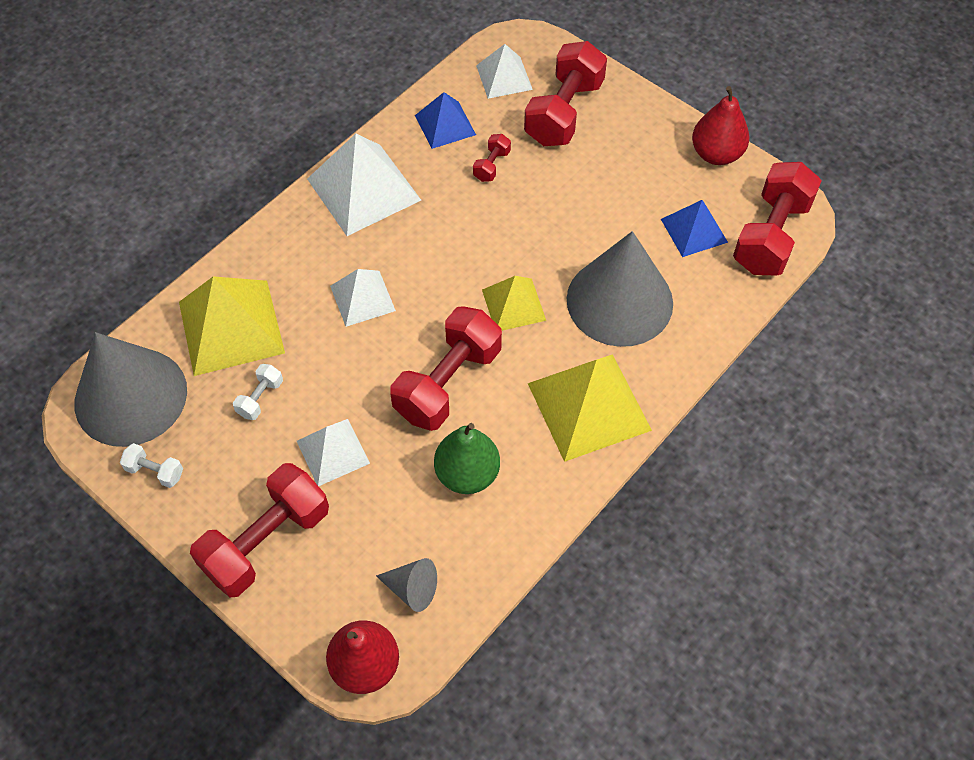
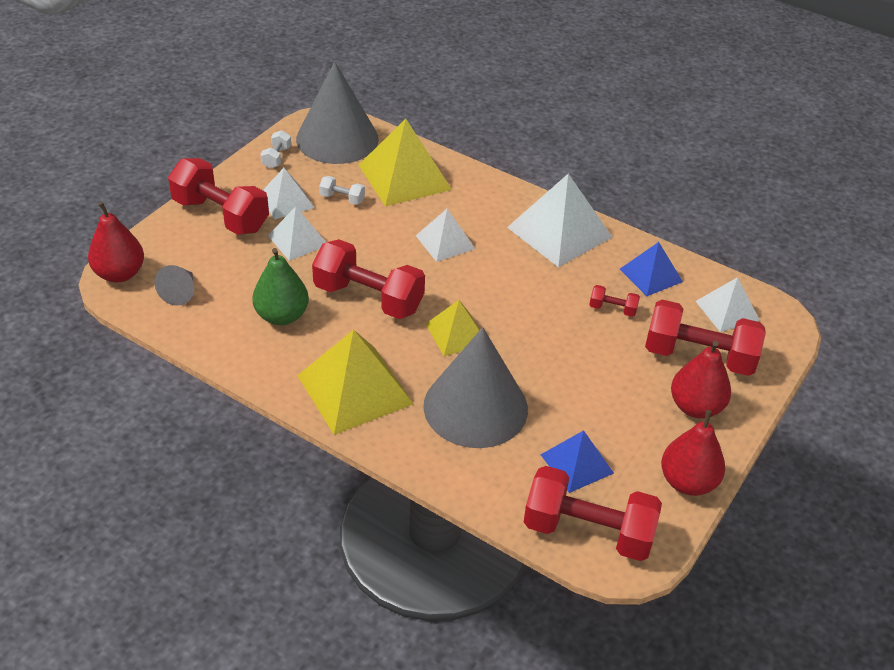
camera: 80 degrees right, 15 degrees down
(252, 462) = (286, 201): none -> white pyramid
(628, 129) = (695, 407): none -> red pear

